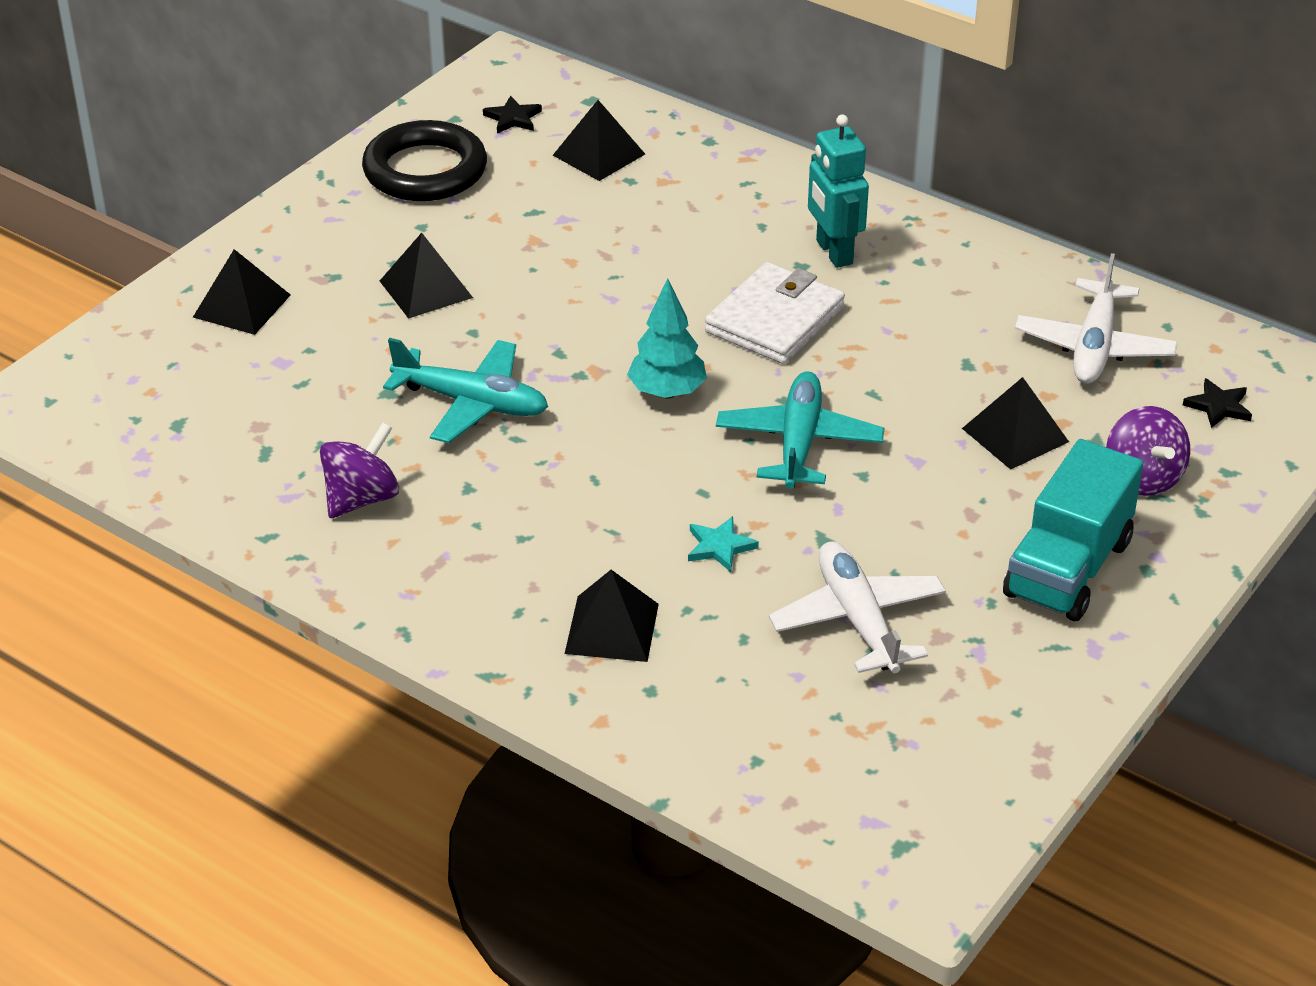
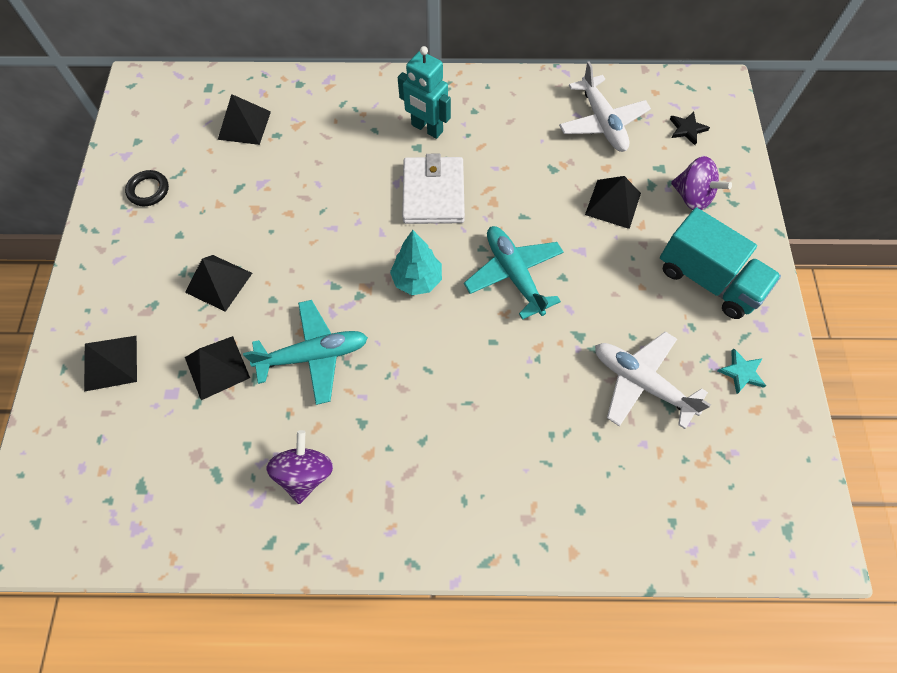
camera: 35 degrees left, 25 degrees up
(425, 170) = (148, 190): black ring -> black ring, size x0.50
(513, 118) = (172, 123): black star -> none
(611, 628) = (524, 477): black pyramid -> black pyramid (217, 367)
(719, 547) = (532, 377): turquoise star -> turquoise star (741, 372)
(1068, 569) = (708, 279): turquoise truck -> turquoise truck turned 45 degrees counterclockwise

